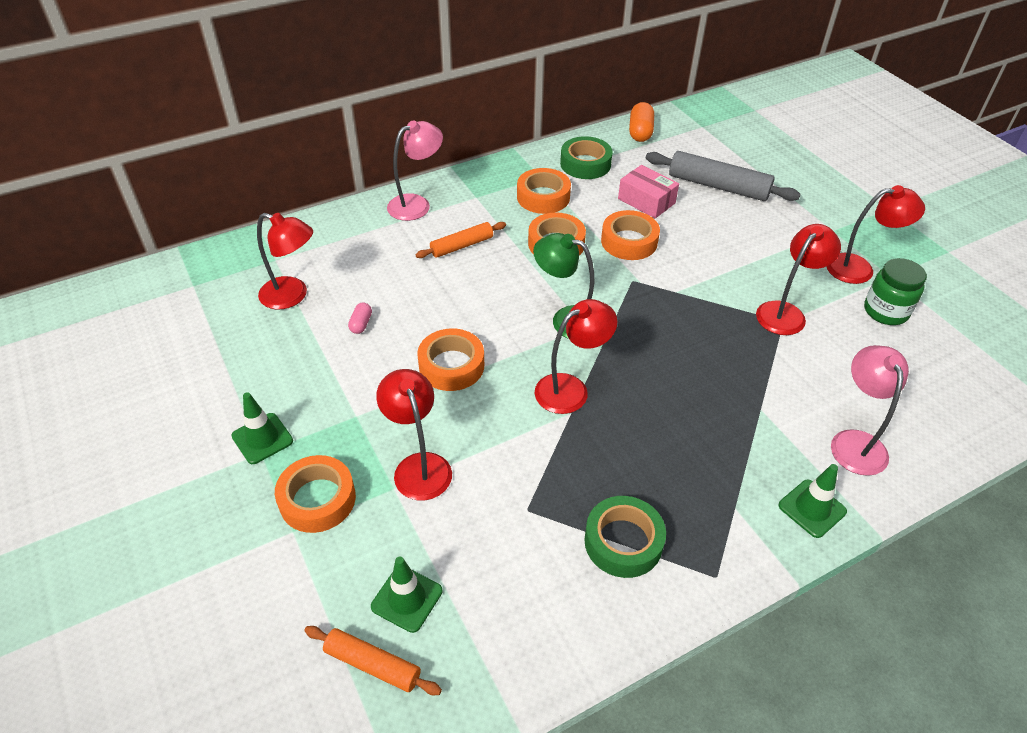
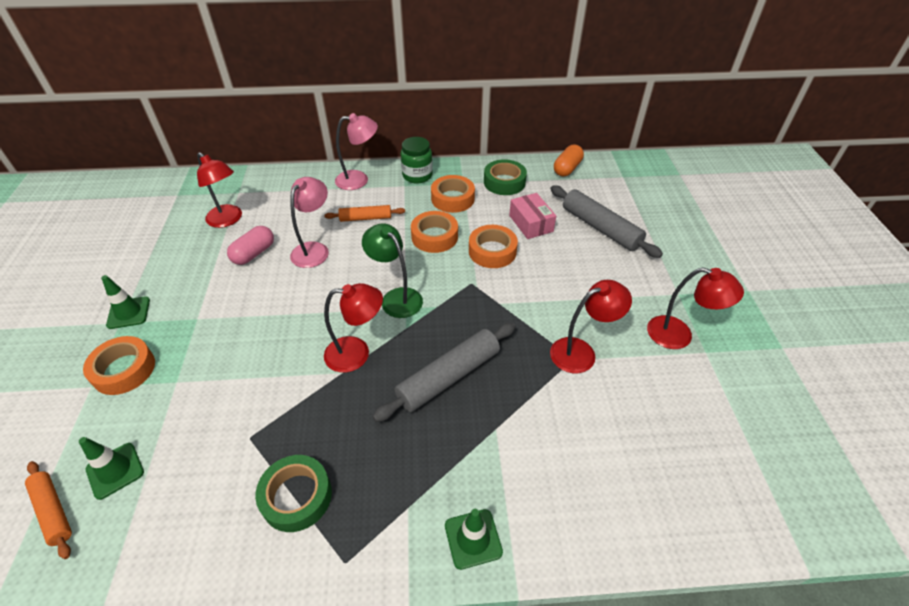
camera: 25 degrees right, 0 degrees up
(361, 324) = (254, 253): pink capsule -> pink capsule, size x1.77
(419, 466) = (205, 372): red lamp -> none
(451, 366) = (287, 304): orange tape -> none
(682, 378) = (449, 377): none -> grey rolling pin
(855, 442) = (558, 493): pink lamp -> pink lamp (314, 249)
(885, 311) = (677, 382): green jar -> green jar (417, 175)

